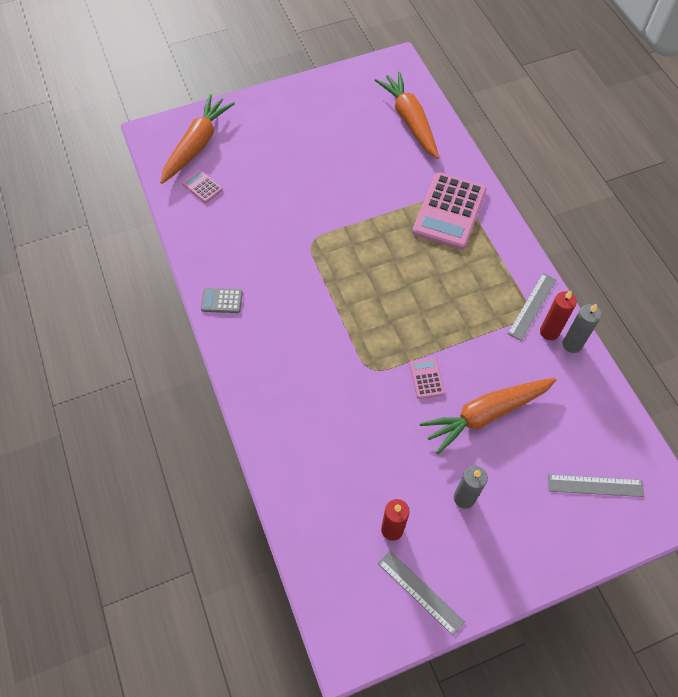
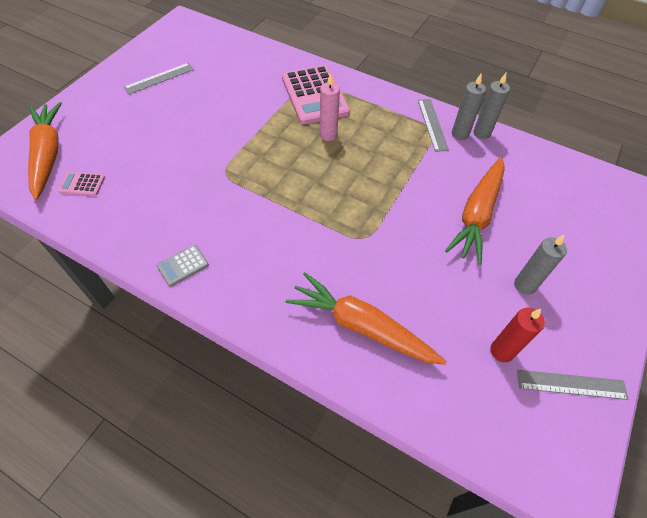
camera: 40 degrees left, 5 degrees down
(410, 120) = (227, 52): orange carrot -> orange carrot (361, 326)
(426, 258) = (328, 135): none -> pink candle
(426, 378) = (411, 217): pink calculator -> none
(549, 332) = (460, 134): red candle -> grey candle
(595, 486) = (592, 213): grey ruler -> grey ruler (159, 78)

